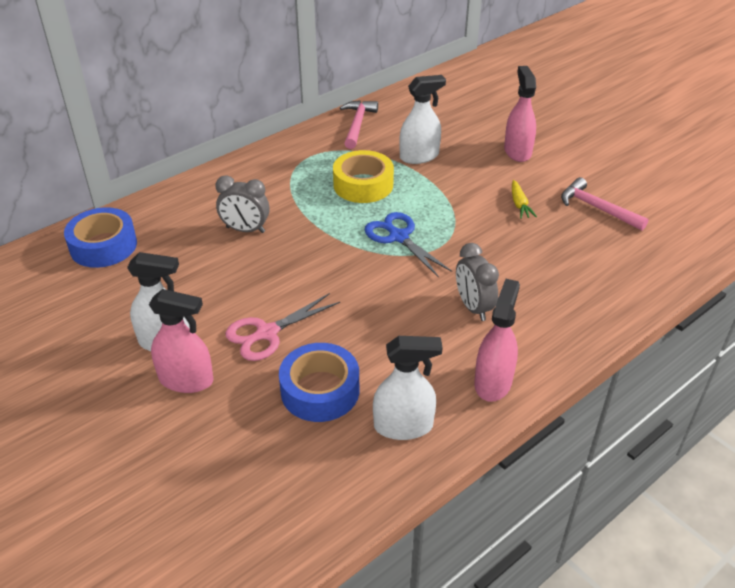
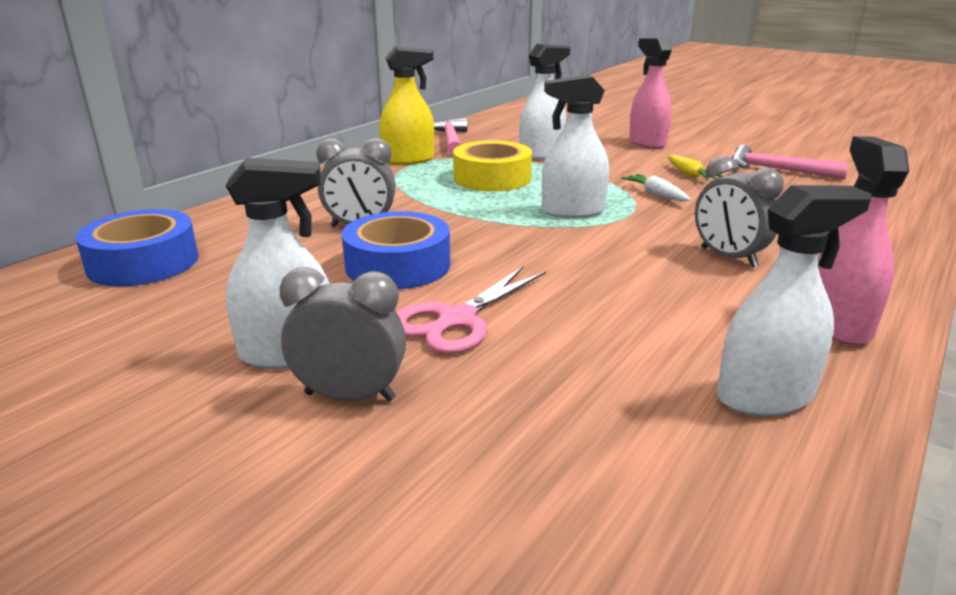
camera: 15 degrees left, 15 degrees down
(186, 380) = (350, 396): pink spray bottle -> grey clock
(312, 149) = (408, 160): none -> yellow spray bottle
(320, 390) = (592, 373): blue tape -> blue tape (398, 265)
(398, 237) = (572, 211): blue scissors -> white spray bottle
(474, 226) = (656, 194): none -> white carrot

